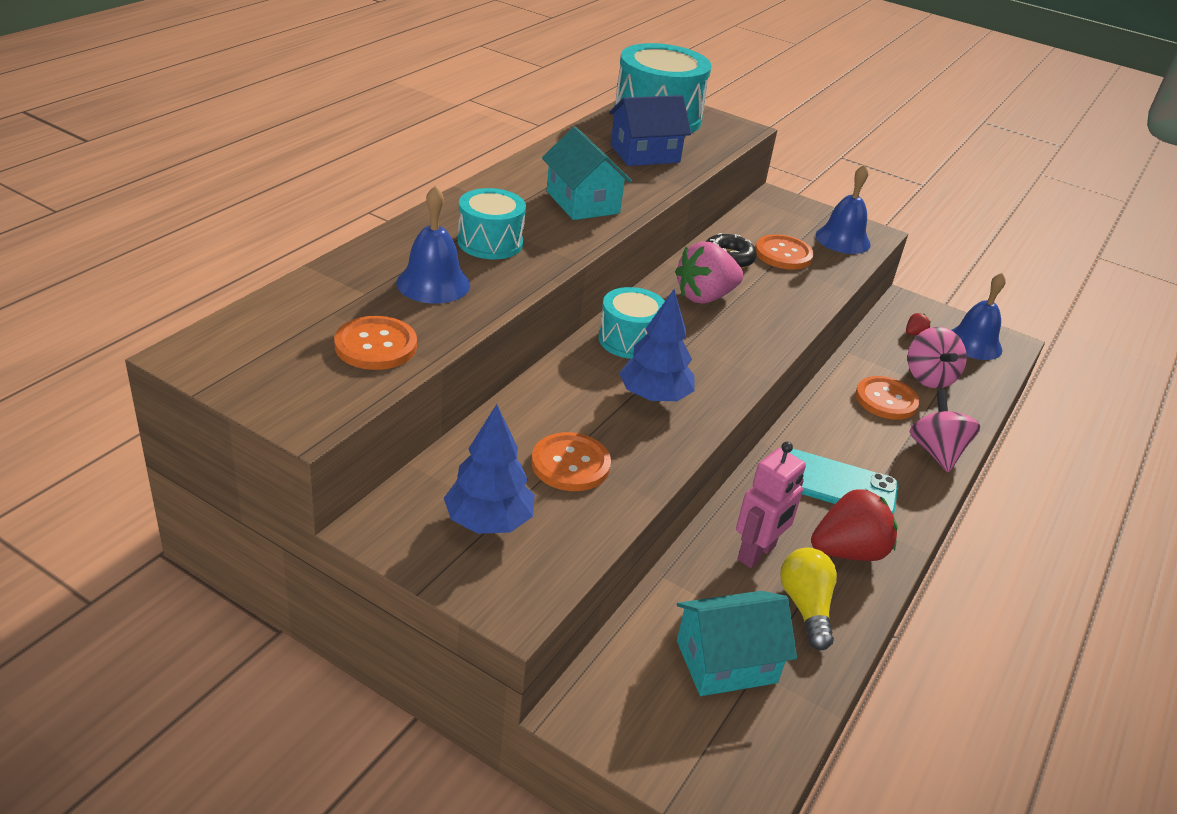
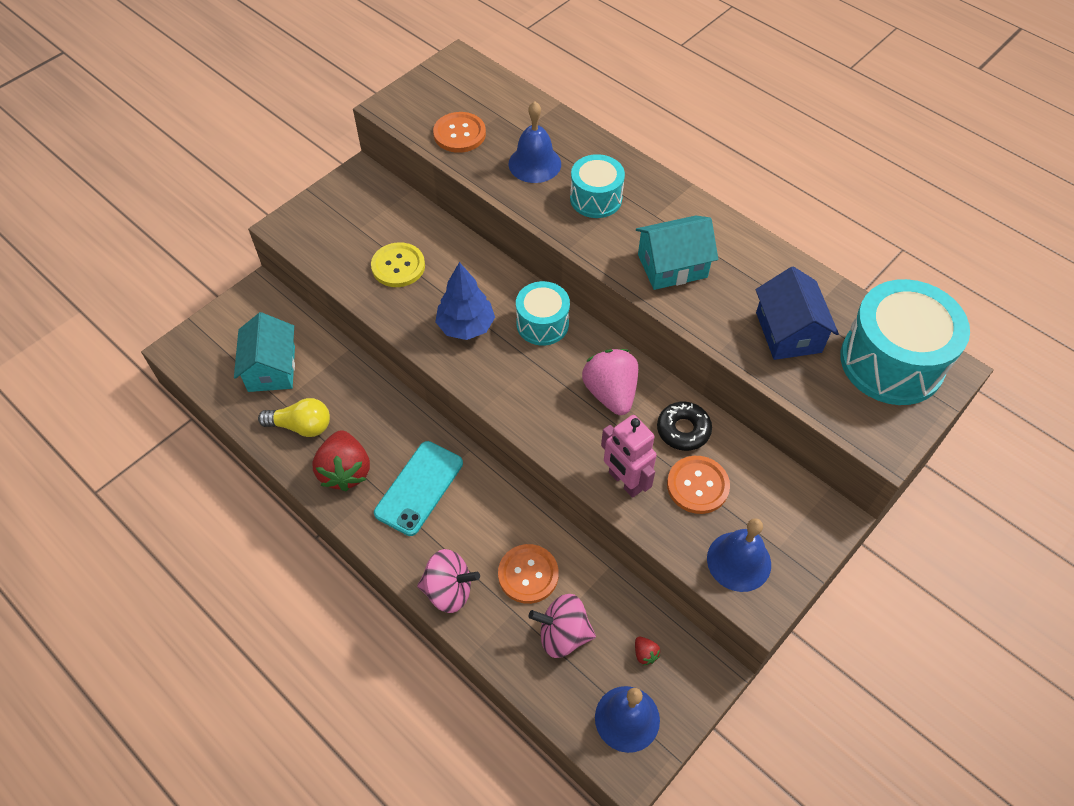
camera: 105 degrees right, 20 degrees up
(488, 521) = (354, 221): blue tree -> none
(570, 464) = (398, 266): orange button -> yellow button
(757, 553) = (356, 410): pink robot -> pink robot (625, 481)

